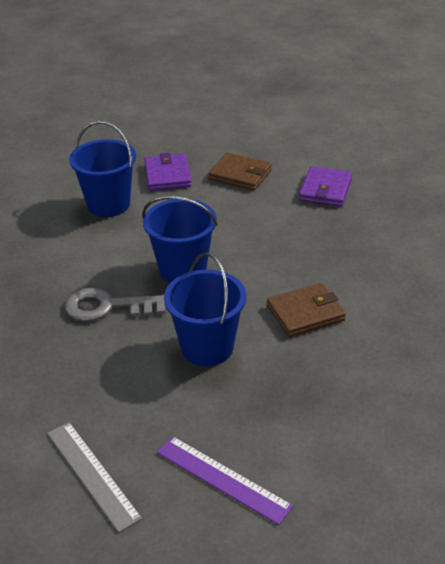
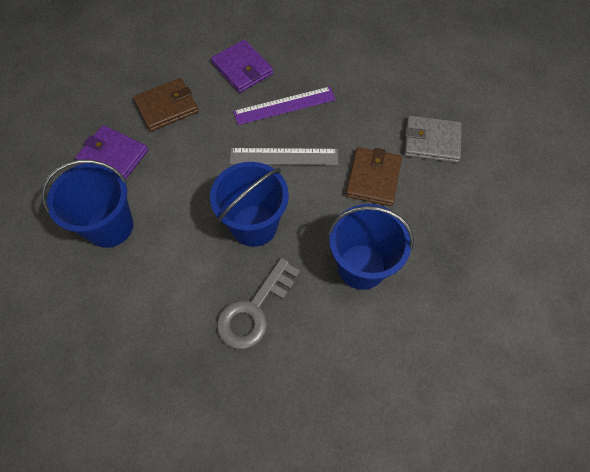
camera: 55 degrees left, 25 degrees up
(92, 474) = (445, 435): grey ruler -> grey ruler (284, 156)
(223, 478) = (504, 342): purple ruler -> purple ruler (284, 105)
(392, 331) = (431, 141): none -> grey wallet

